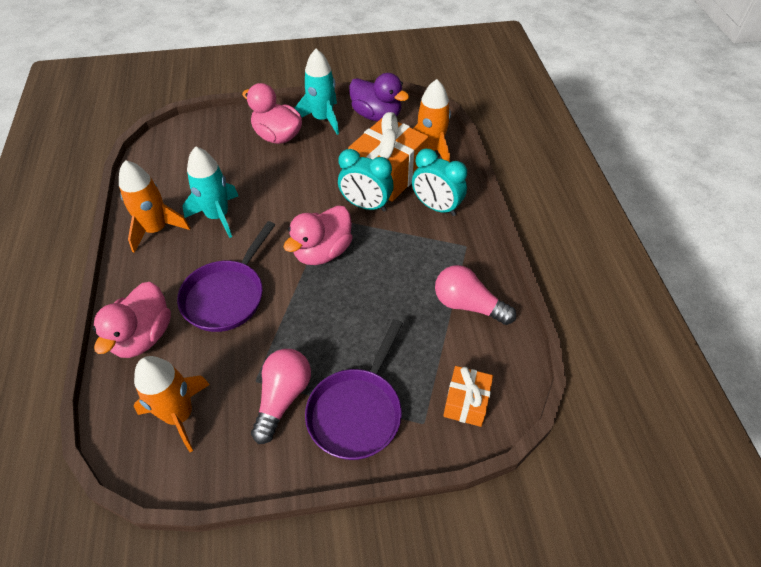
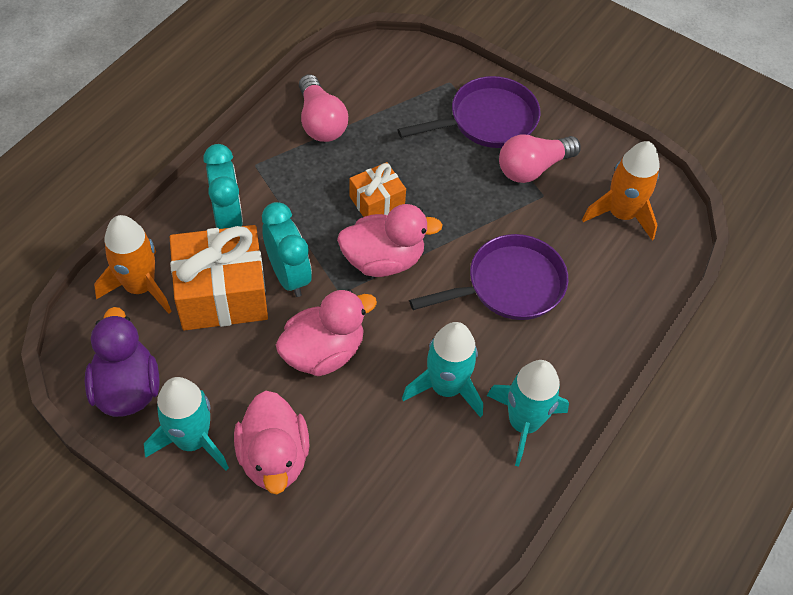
camera: 140 degrees left, 5 degrees up
(143, 336) = (611, 303): pink duck -> pink duck (323, 352)
(156, 229) = (524, 423): orange rocket -> turquoise rocket
(466, 402) = (407, 70): orange gift -> orange gift (377, 201)

